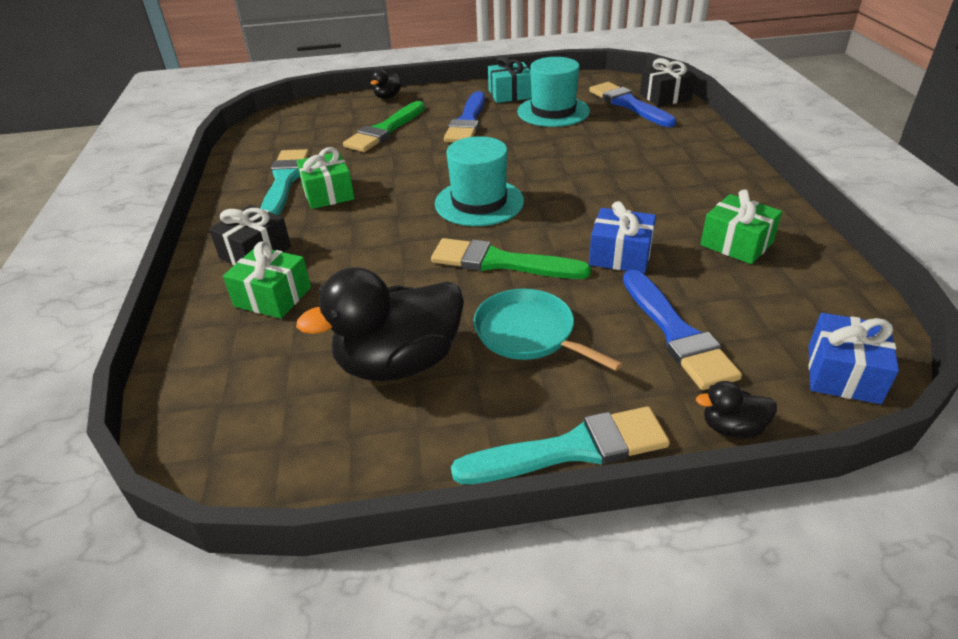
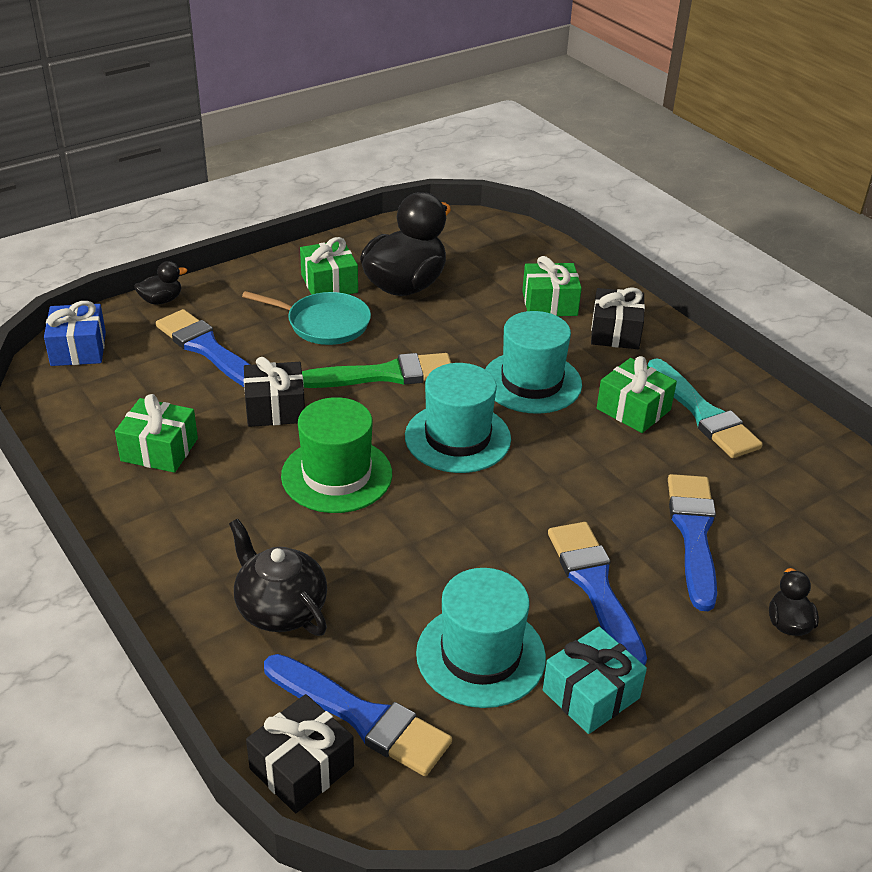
camera: 150 degrees right, 0 degrees up
(380, 228) = (531, 382): none -> turquoise hat
(385, 130) = (693, 534): green brush -> blue brush
(490, 393) = (329, 283): none -> green gift
(571, 449) = (261, 269): turquoise brush -> none
(589, 198) = (337, 475): none -> green hat
(620, 255) = (275, 408): blue gift -> black gift
(658, 143) = (280, 609): none -> black teapot

